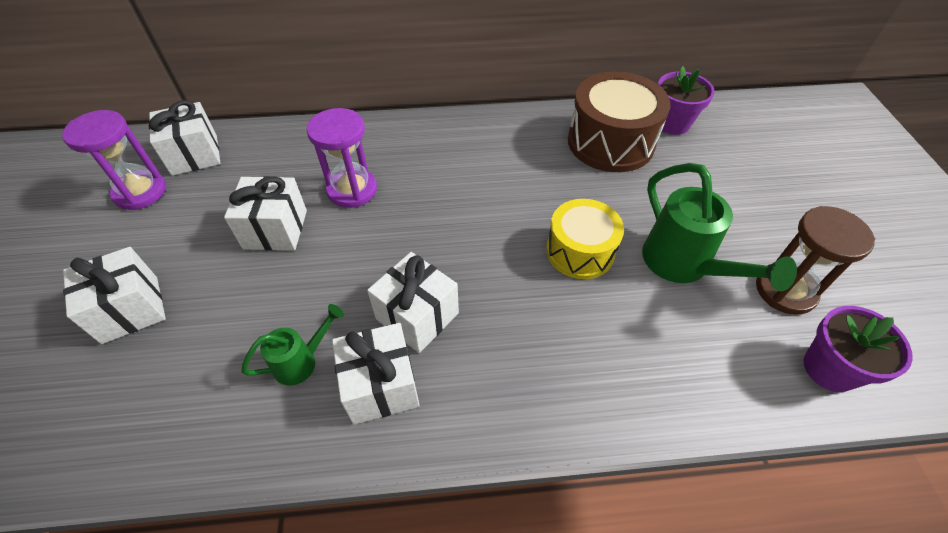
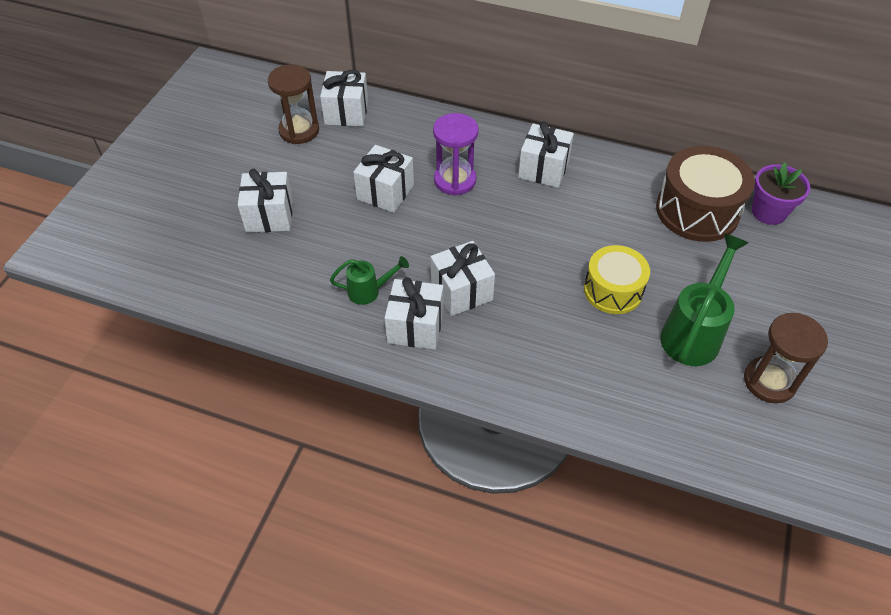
camera: 25 degrees right, 0 degrees up
(140, 192) = (299, 130): purple hourglass -> brown hourglass
(442, 149) = (543, 169): none -> white gift
(684, 266) = (694, 332): green watering can -> green watering can turned 150 degrees counterclockwise
(829, 369) = (762, 447): purple flower pot -> none

